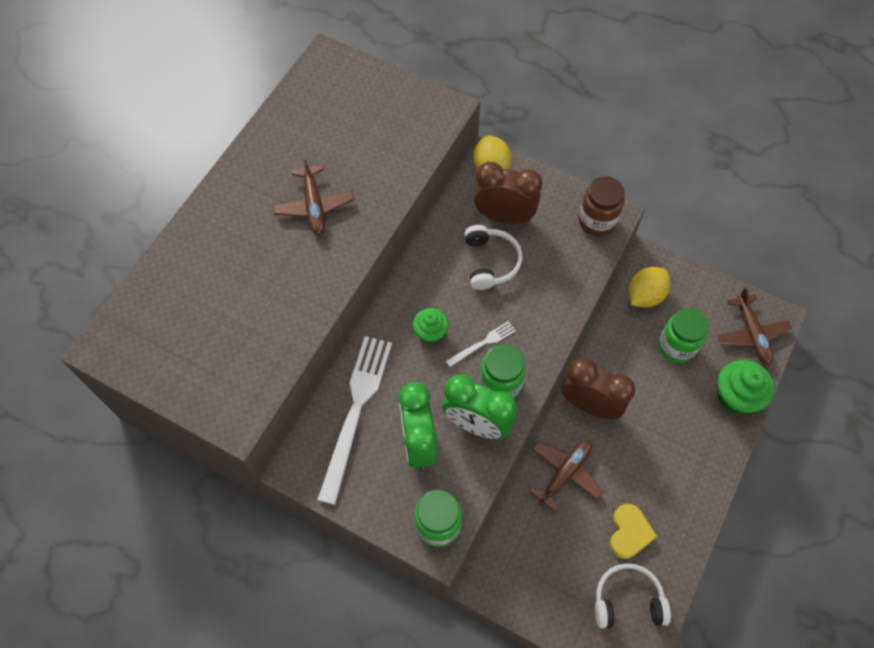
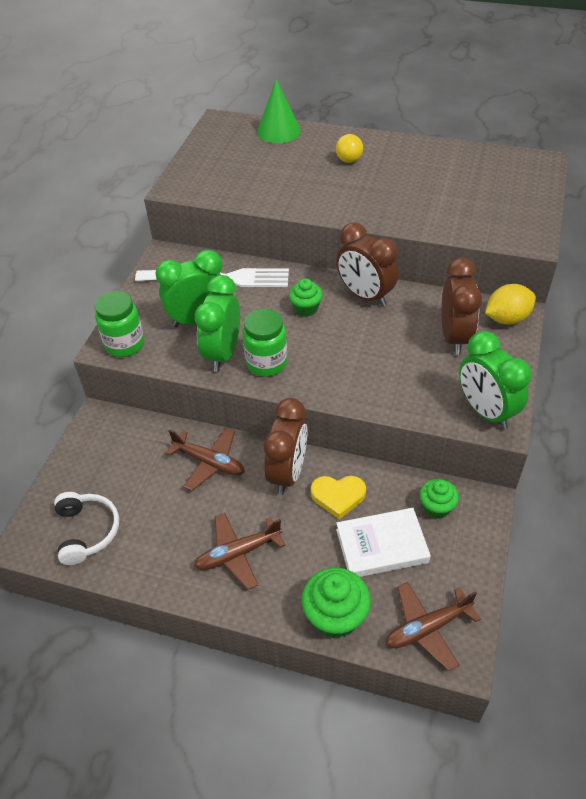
camera: 80 degrees right, 15 degrees down
(159, 284) = (278, 131): none -> green cone
(253, 224) = (349, 160): none -> yellow ball
(314, 206) = (380, 186): brown plane -> brown plane (238, 553)
(427, 274) = (365, 296): none -> brown clock
(483, 343) = (306, 344): white fork -> none
(490, 262) = (396, 335): white headphones -> none
(597, 221) = (485, 411): brown jar -> green clock
(629, 532) = (156, 524): yellow heart -> yellow heart (338, 496)
(645, 295) = (436, 507): yellow lemon -> green cupcake
(676, 346) = (381, 546): green jar -> white book

